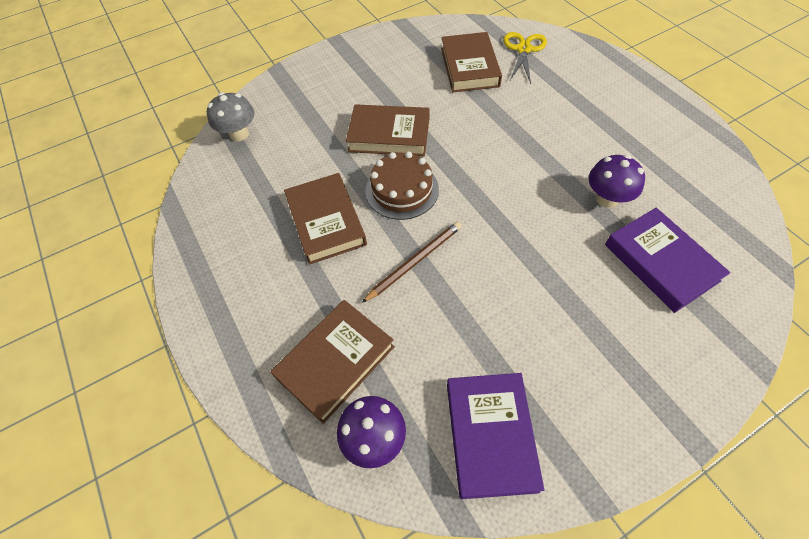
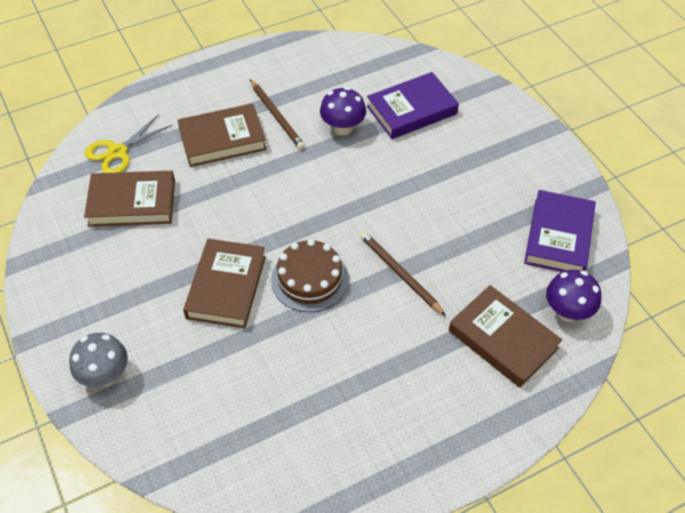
camera: 90 degrees left, 5 degrees down
(239, 134) = (187, 452): grey mushroom -> grey mushroom (105, 375)
(326, 221) = (344, 349): brown book -> brown book (222, 139)
(490, 435) = (559, 237): purple book -> purple book turned 75 degrees counterclockwise
(523, 49) = (118, 152): yellow scissors -> yellow scissors turned 60 degrees counterclockwise
(604, 144) = (277, 116): none -> brown pencil

